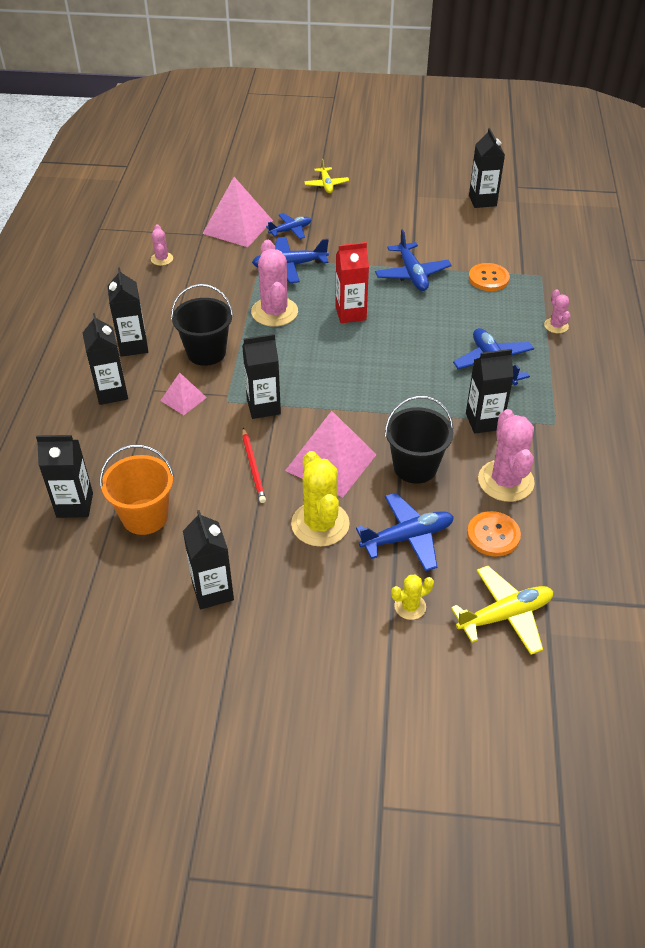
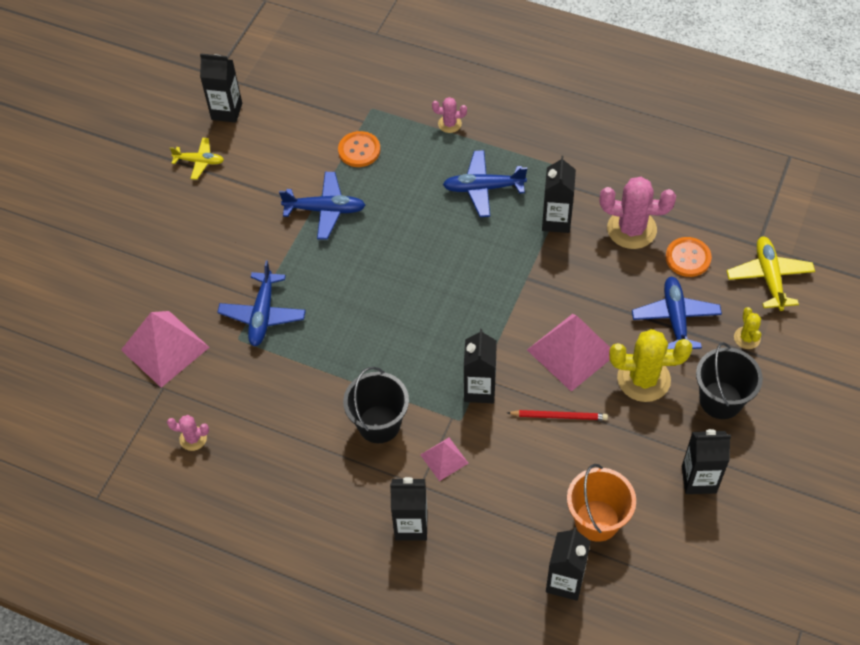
camera: 70 degrees left, 10 degrees up
(133, 346) = (341, 493): black carton -> none
(274, 312) = (337, 347): pink cactus -> none
(290, 230) = (197, 298): blue plane -> none
(326, 185) = (123, 241): yellow plane -> yellow plane (199, 161)
(350, 313) = (367, 280): red carton -> none
(415, 467) = (596, 289): black bucket -> black bucket (720, 400)

